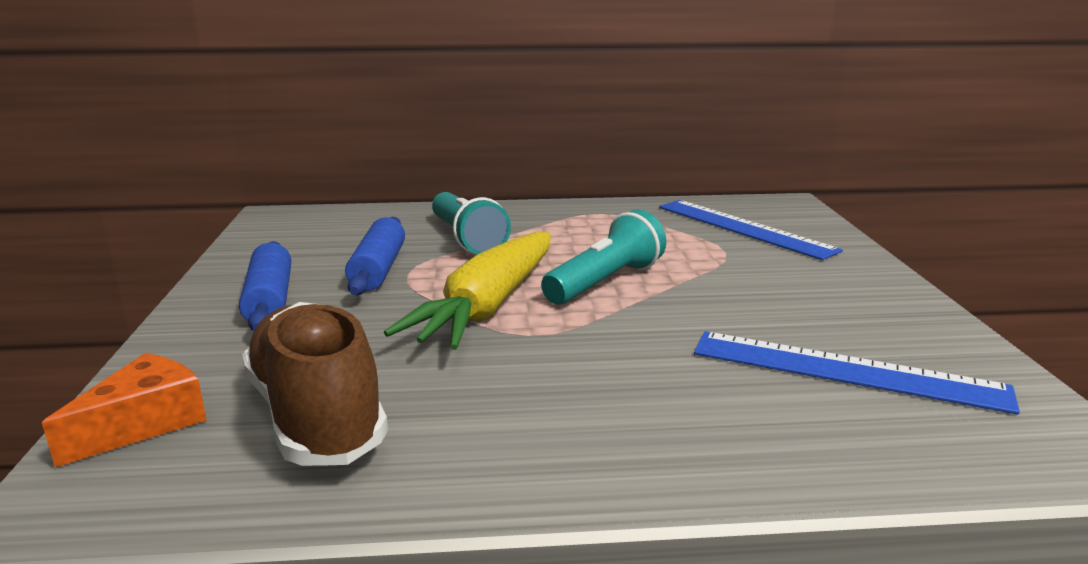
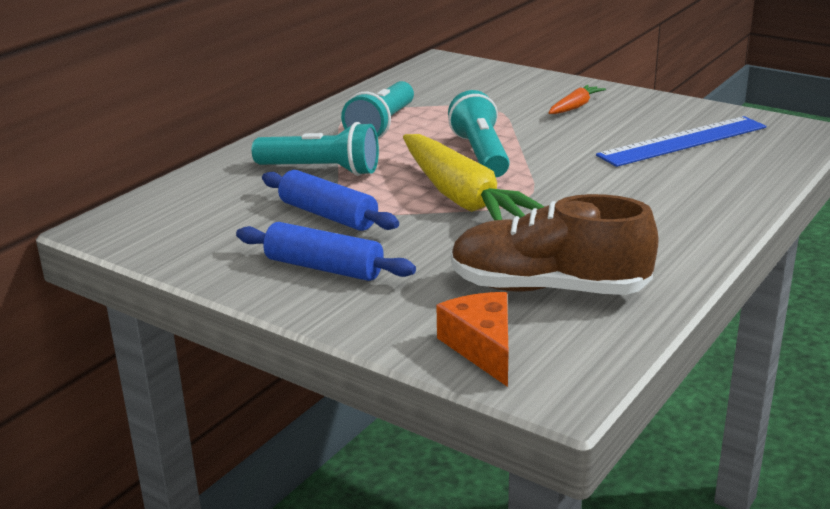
camera: 50 degrees left, 5 degrees up
(595, 229) = (382, 126): none -> turquoise flashlight
(743, 228) = (461, 88): blue ruler -> none
(812, 285) = (575, 107): none -> orange carrot

